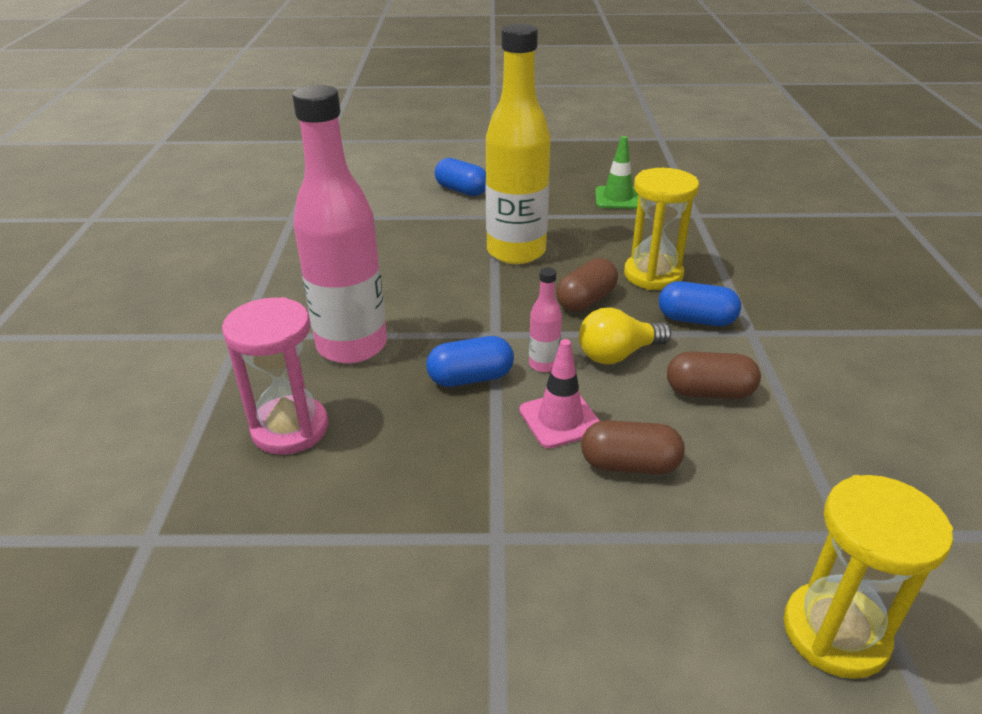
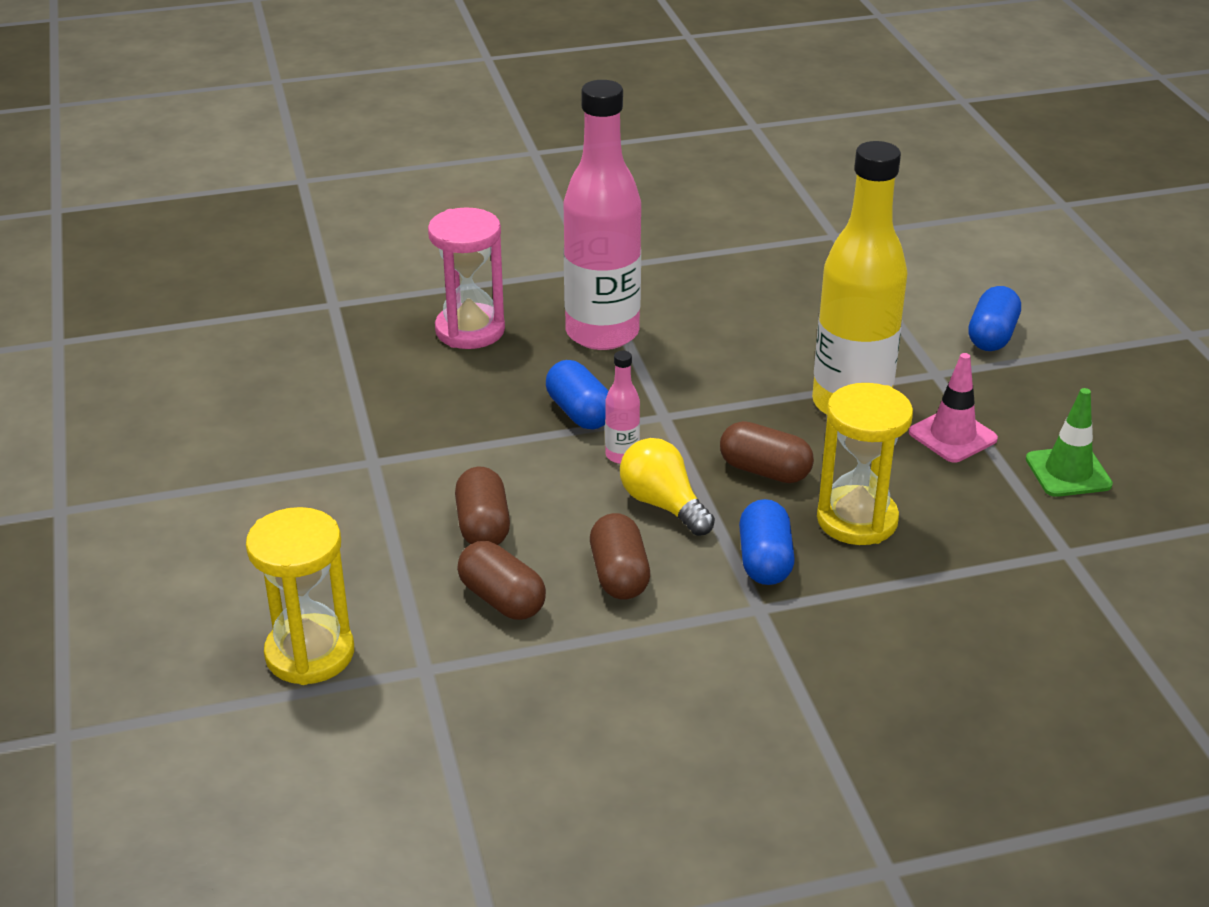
camera: 75 degrees right, 0 degrees up
(560, 419) = (535, 477): pink traffic cone -> pink traffic cone (952, 436)
(741, 467) = (502, 599): none -> brown capsule

